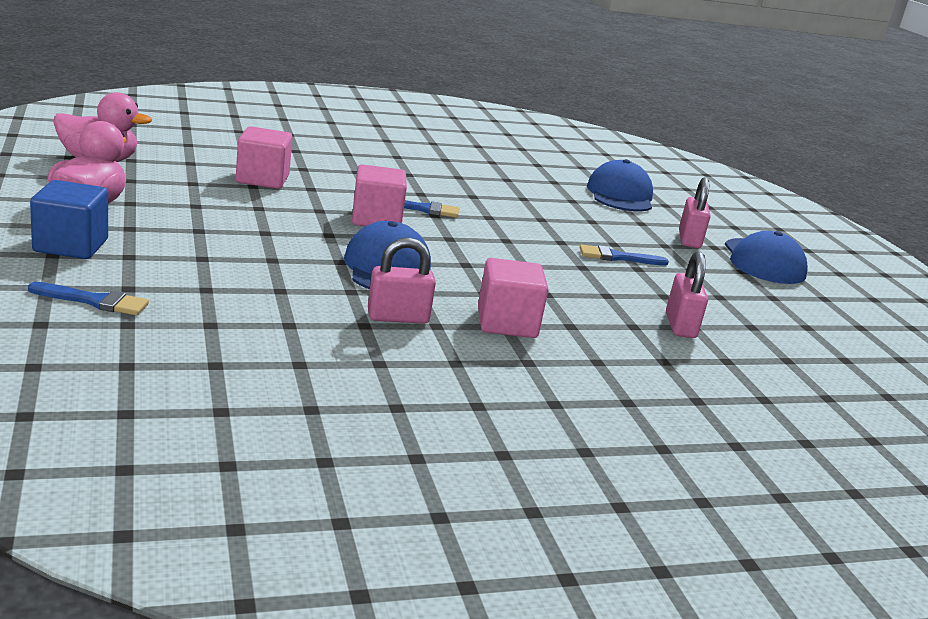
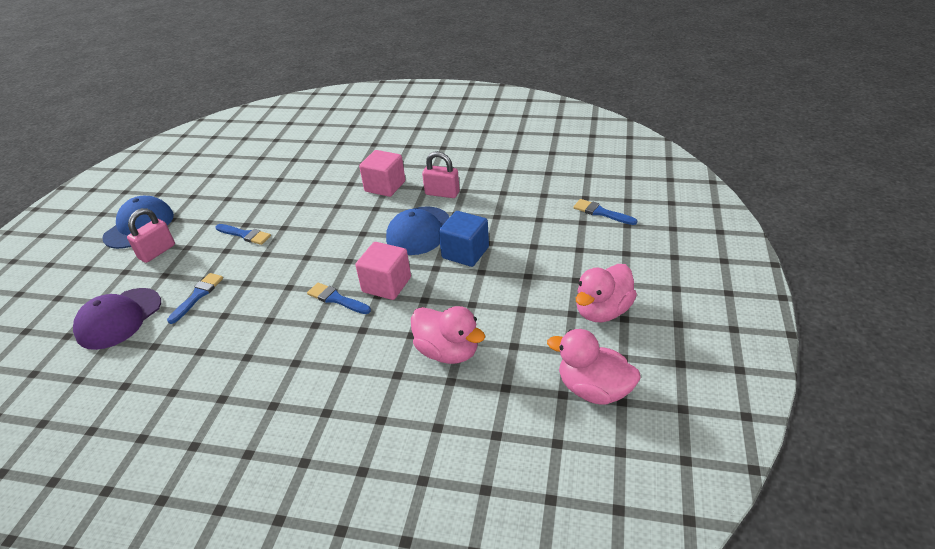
camera: 145 degrees left, 15 degrees up
(71, 245) = (615, 260): blue cube -> blue cube (465, 252)
(262, 179) = (448, 351): pink cube -> pink duck
(574, 209) = (198, 296): none -> blue brush
(620, 195) = (119, 318): blue cap -> purple cap
(680, 325) = (287, 179): pink padlock -> none

